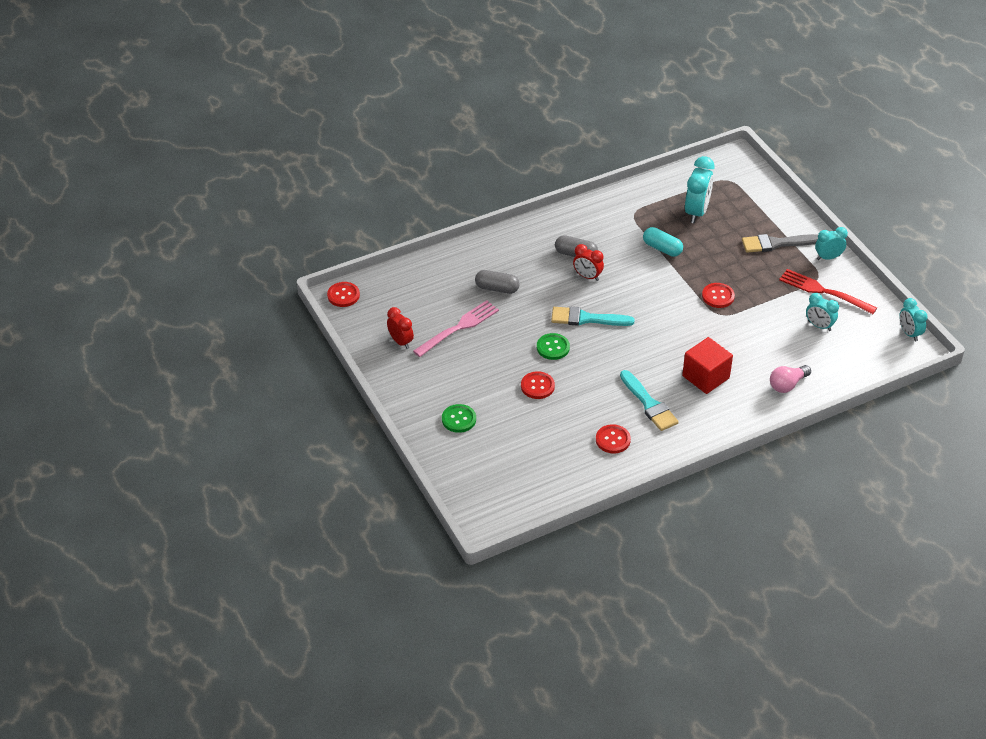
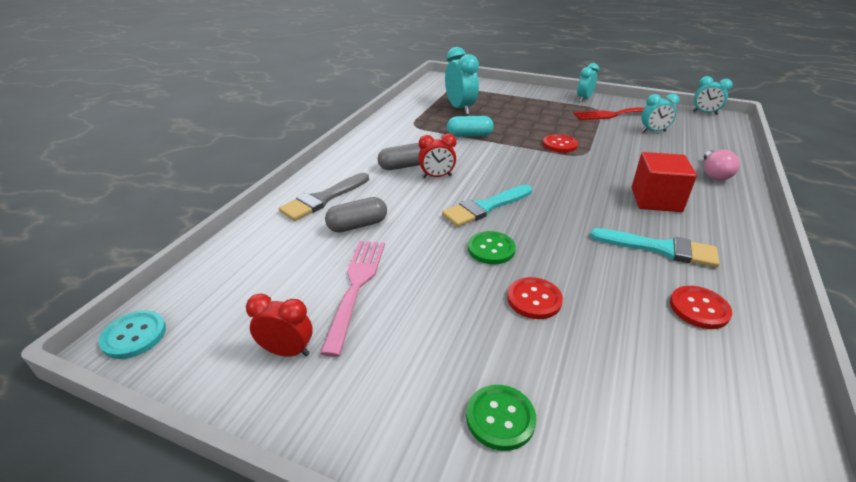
camera: 40 degrees left, 10 degrees down
(343, 295) = (134, 336): red button -> turquoise button
(776, 243) = (541, 104): grey brush -> grey brush (323, 199)

